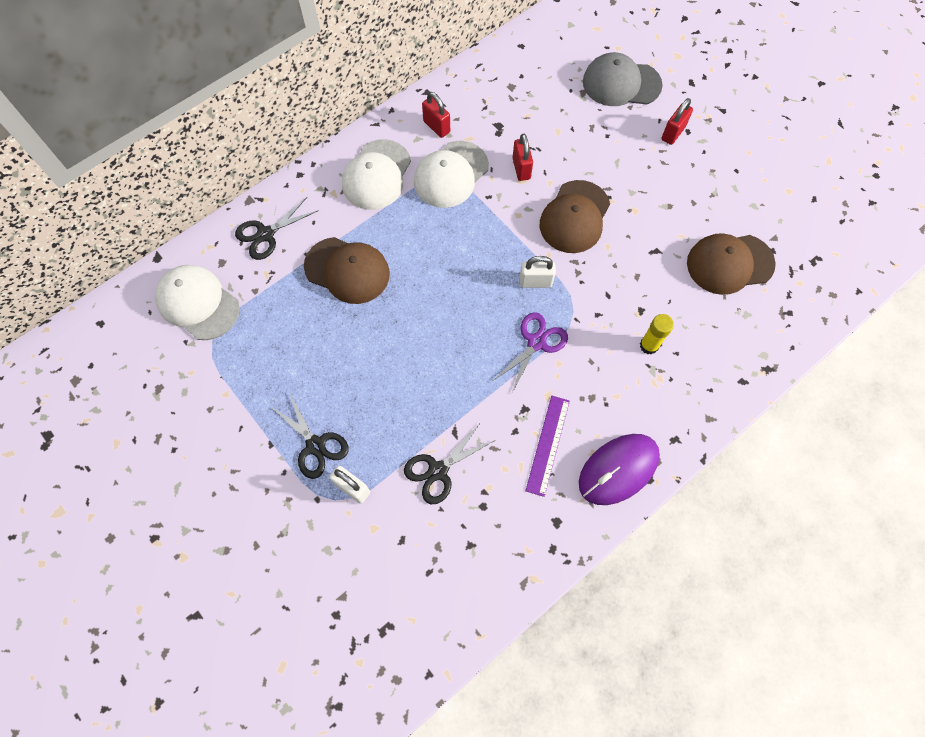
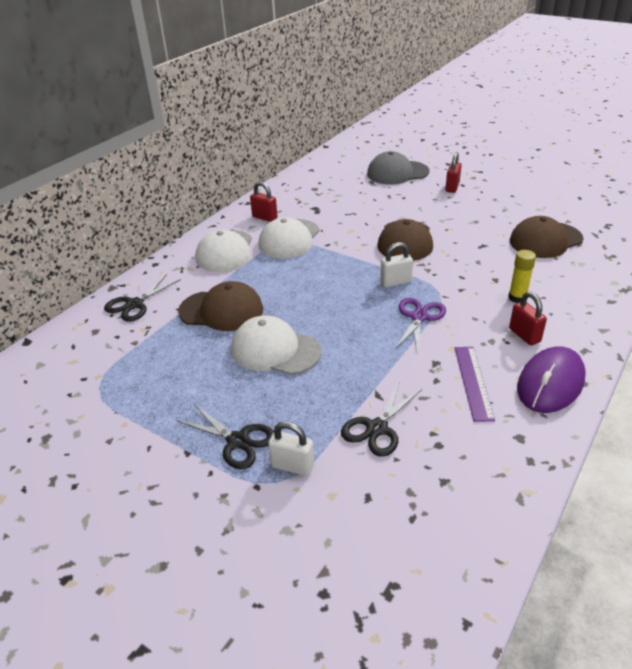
camera: 15 degrees left, 30 degrees down
(198, 303) = (77, 363): white cap -> white cap (275, 350)
(521, 168) = (346, 225): red padlock -> red padlock (524, 335)

